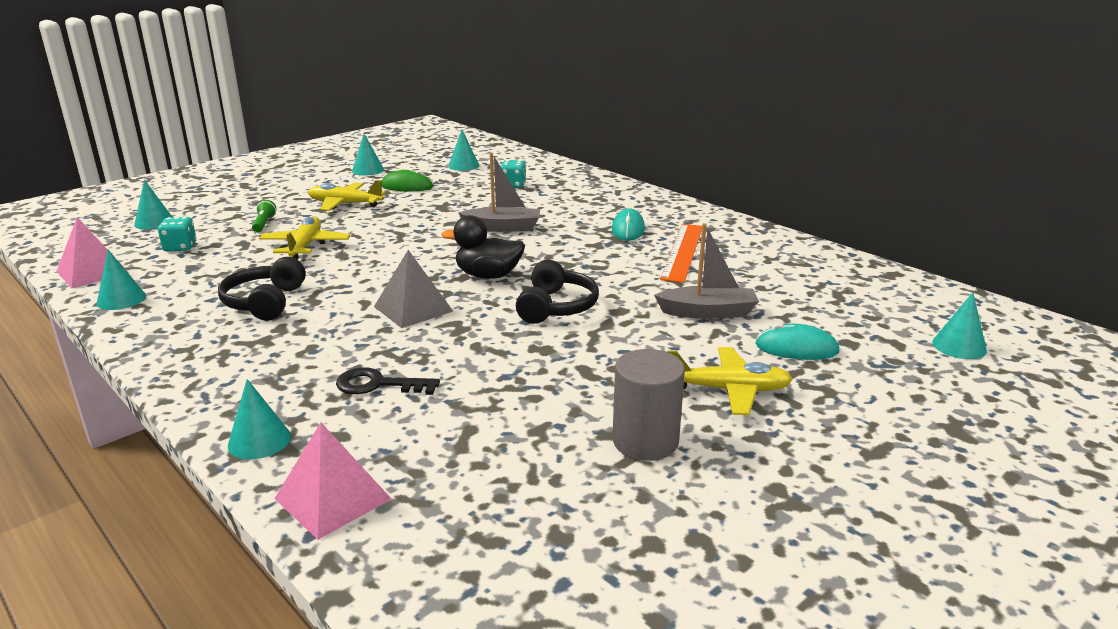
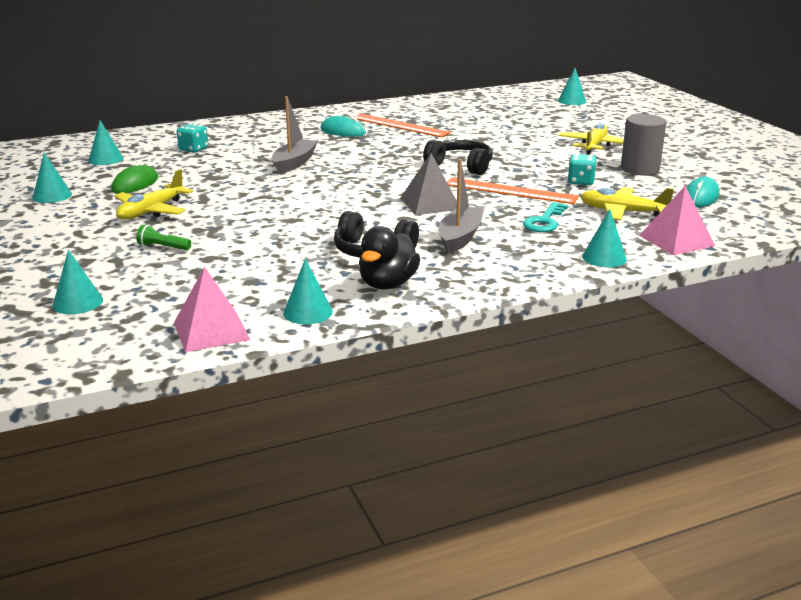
camera: 70 degrees left, 0 degrees up
(180, 247) = (186, 287): turquoise dice -> turquoise dice (580, 182)
(305, 246) = (252, 232): yellow plane -> yellow plane (622, 212)
(378, 384) = (544, 221): black key -> turquoise key
(481, 349) = (510, 191): none -> orange ruler
(488, 275) = (389, 177): black duck -> black duck (388, 284)
(708, 312) = (498, 135): grey boat -> grey boat (460, 237)
(796, 348) = (556, 126): turquoise mouse -> turquoise mouse (700, 197)

